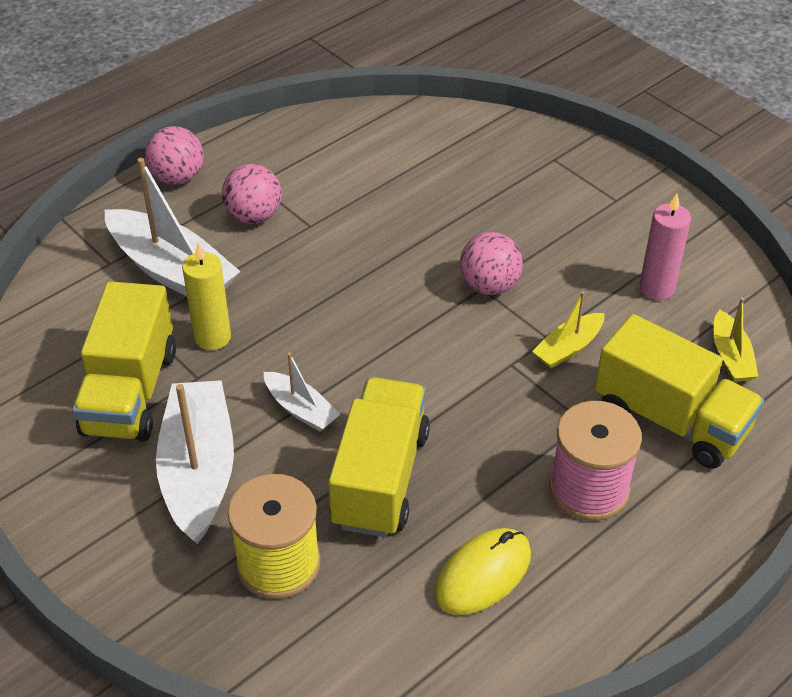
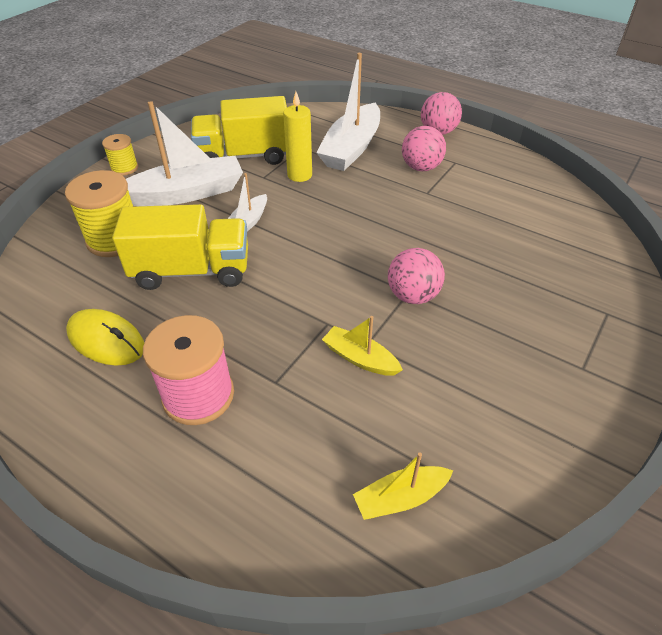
camera: 75 degrees right, 0 degrees up
(85, 548) = (124, 168): none -> yellow spool
(656, 288) = (472, 418): pink candle -> none
(671, 420) = (294, 450): yellow truck -> none

